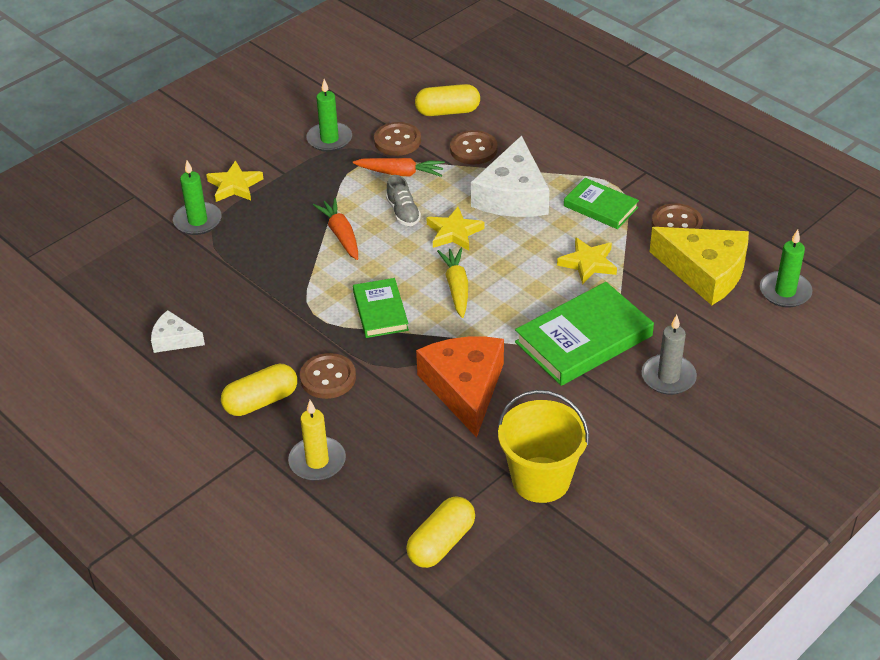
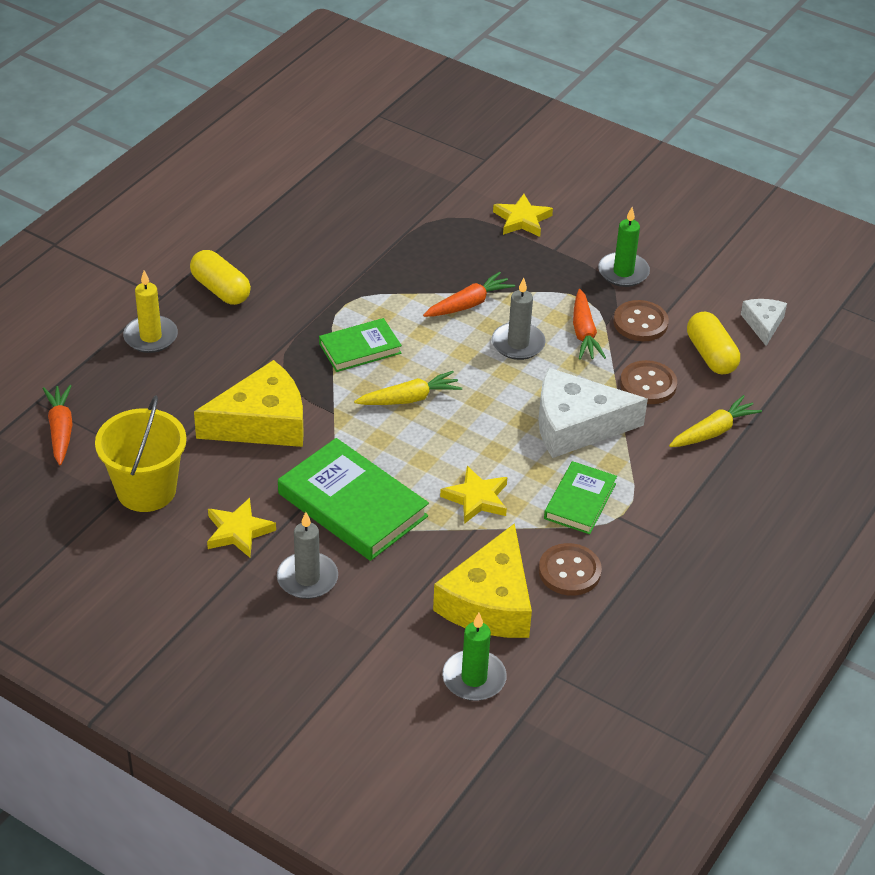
camera: 75 degrees right, 0 degrees up
(174, 339) = (290, 222): white cheese -> white cheese (763, 324)
(197, 221) = (460, 205): green candle -> none
(328, 378) = (259, 327): brown button -> none
(403, 212) = (518, 344): grey shoe -> grey candle
(441, 543) = (60, 430): yellow capsule -> orange carrot
(454, 232) = (497, 386): yellow star -> yellow star (238, 531)
(465, 388) = (262, 422): orange cheese -> yellow cheese
(535, 126) = (713, 431): none -> yellow carrot

